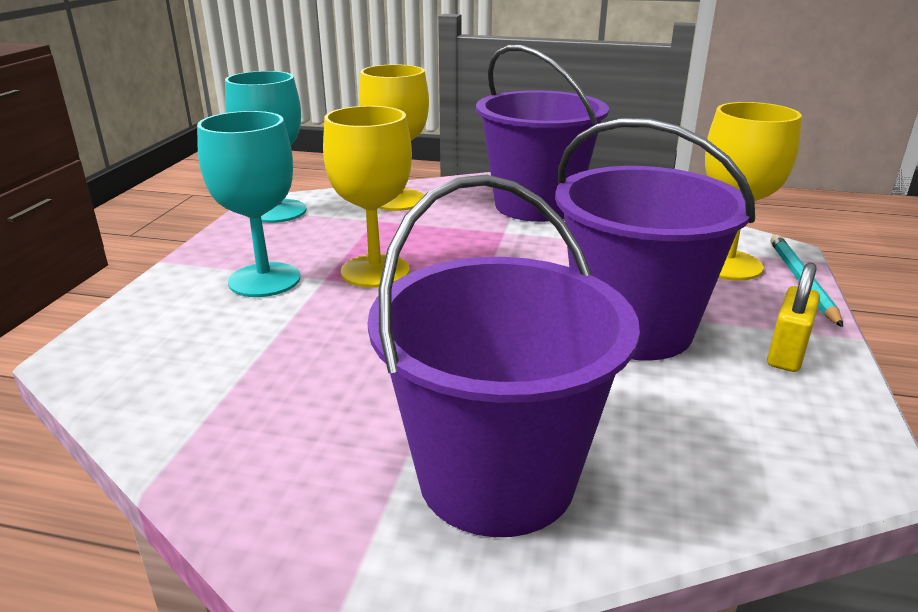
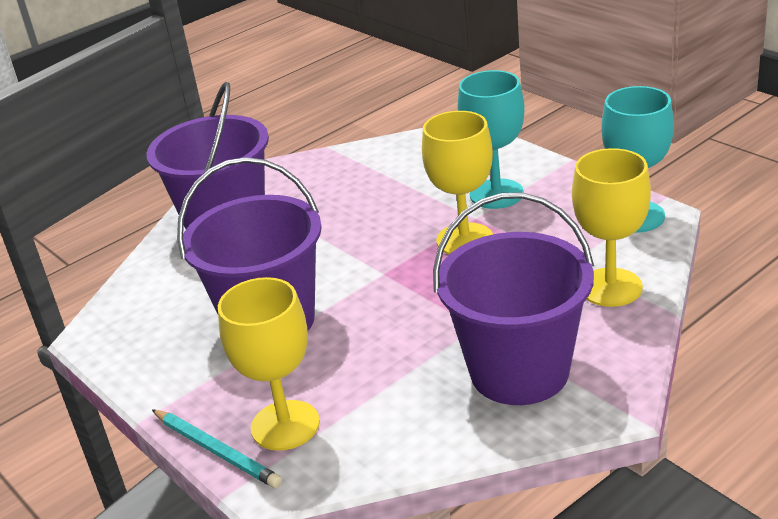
camera: 130 degrees right, 5 degrees up
(787, 353) = (172, 371): yellow padlock -> none

